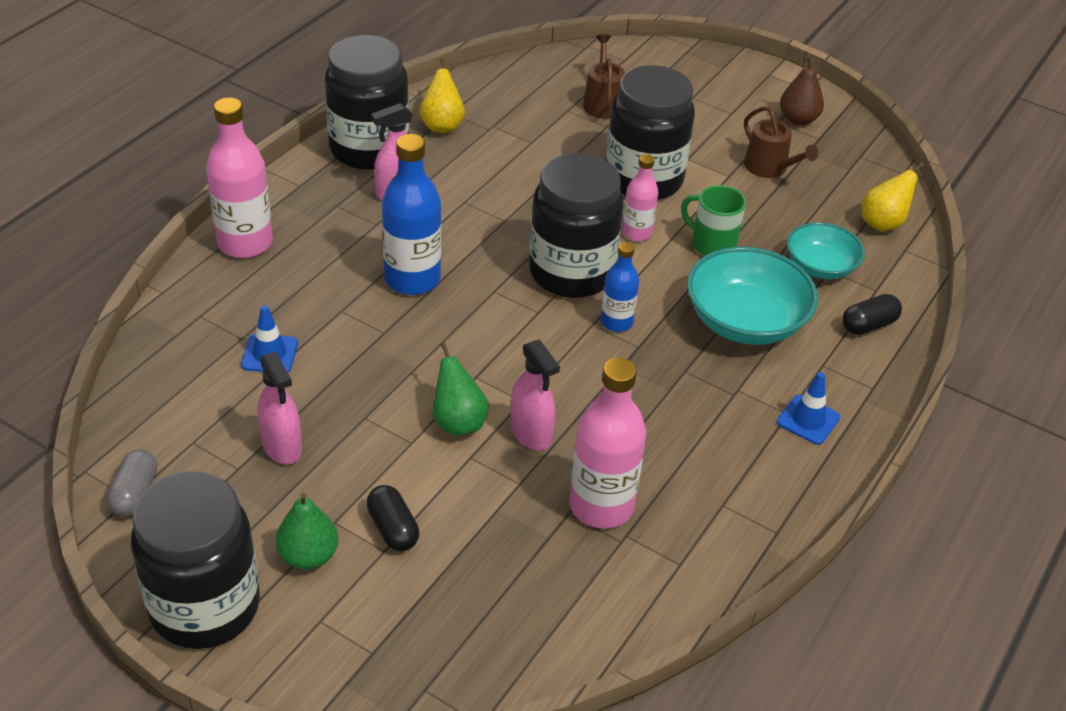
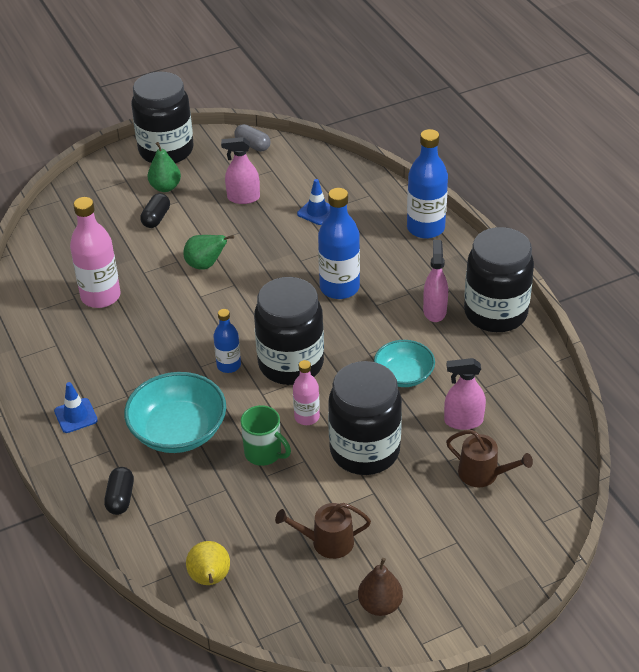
camera: 125 degrees right, 0 degrees up
(245, 243) = (425, 228): pink bottle -> blue bottle
(393, 529) = (156, 218): black capsule -> black capsule turned 75 degrees counterclockwise
(442, 125) = (504, 362): yellow pear -> none
(531, 433) = (173, 290): pink spray bottle -> pink spray bottle (463, 421)
(712, 245) = (264, 453): green mug -> green mug turned 60 degrees clockwise
(820, 267) = (195, 506): turquoise bowl -> turquoise bowl (404, 375)

